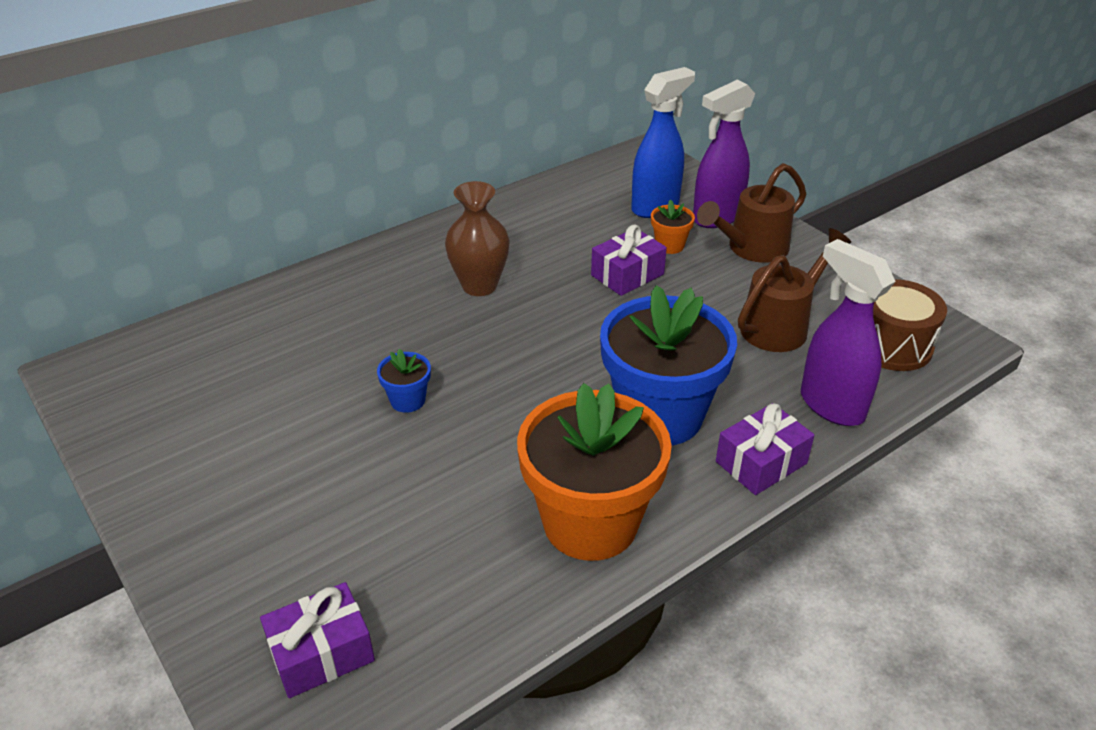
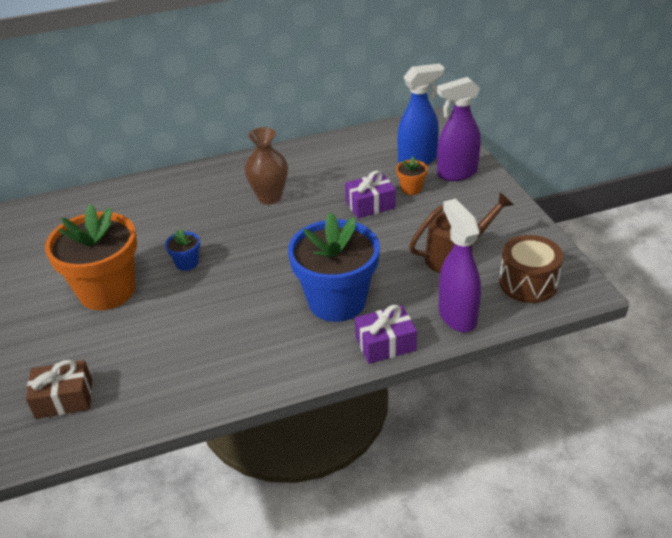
camera: 20 degrees right, 0 degrees up
(321, 653) = (64, 399): purple gift -> brown gift
(590, 522) = (254, 359): orange flower pot -> orange flower pot (107, 291)
(751, 249) = (468, 199): brown watering can -> none

